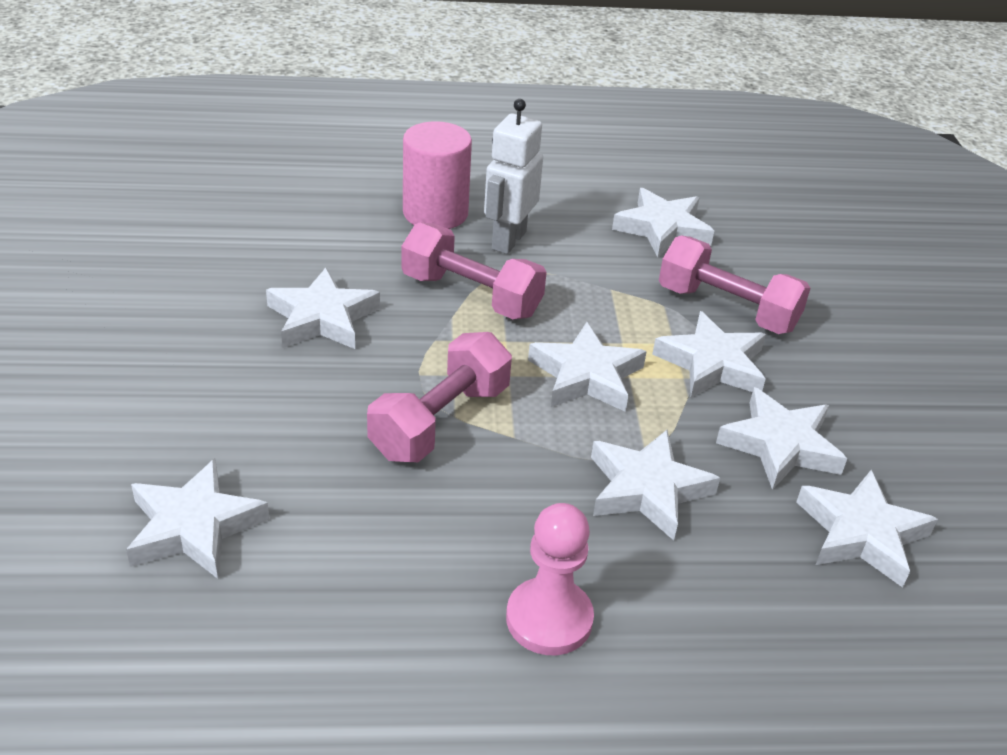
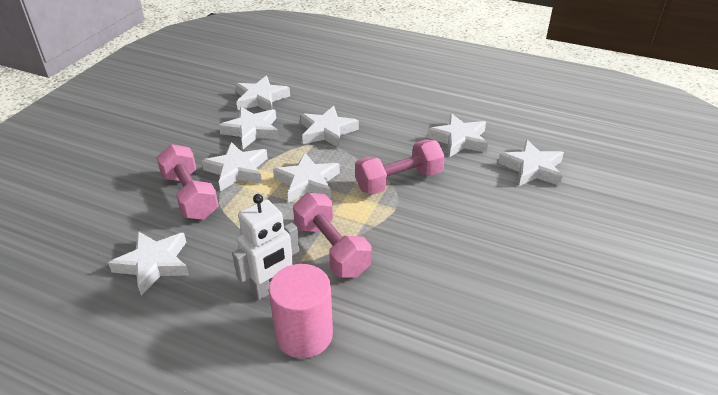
camera: 150 degrees left, 0 degrees up
(322, 318) = (436, 260): white star -> white star (459, 139)
(549, 619) = (401, 107): pink pawn -> none

